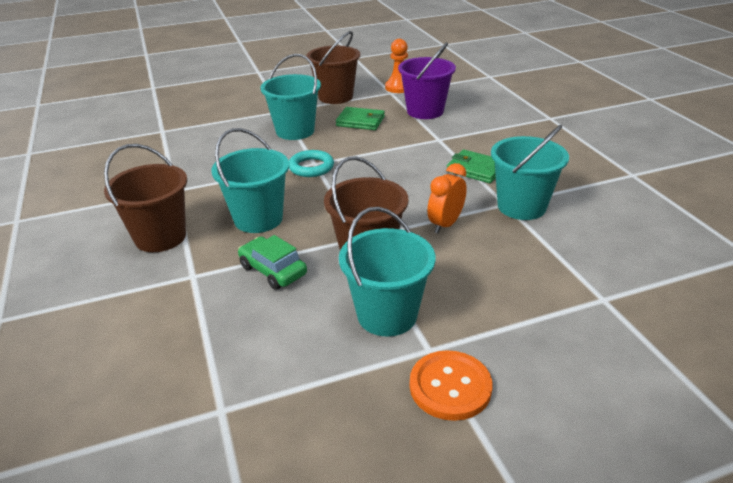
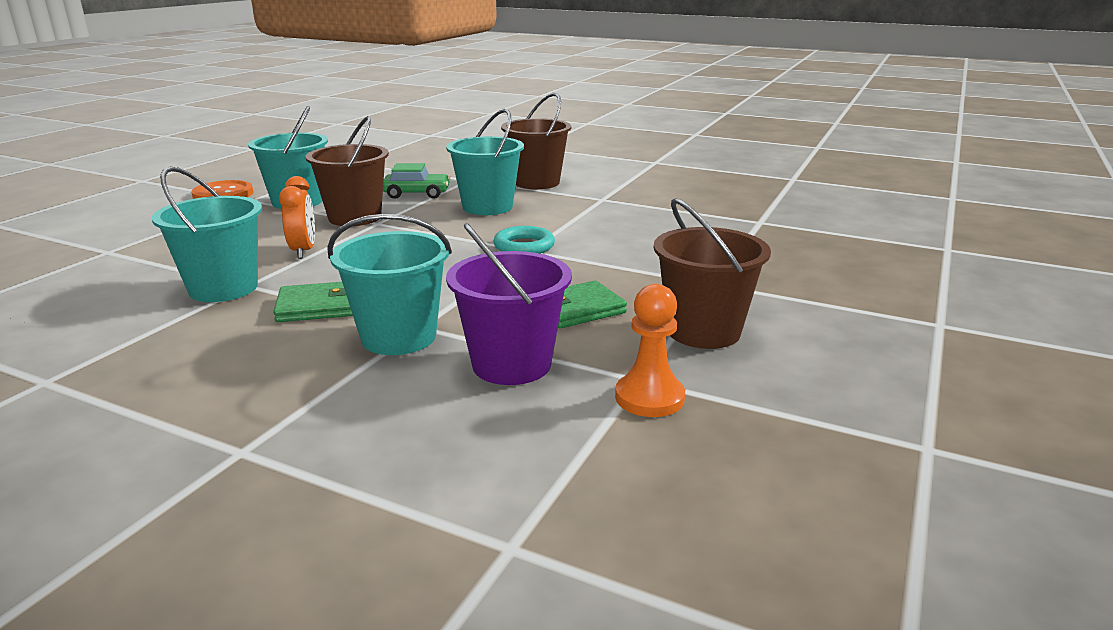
camera: 135 degrees right, 10 degrees down
(295, 131) = (629, 268): turquoise bucket -> turquoise bucket (399, 337)

